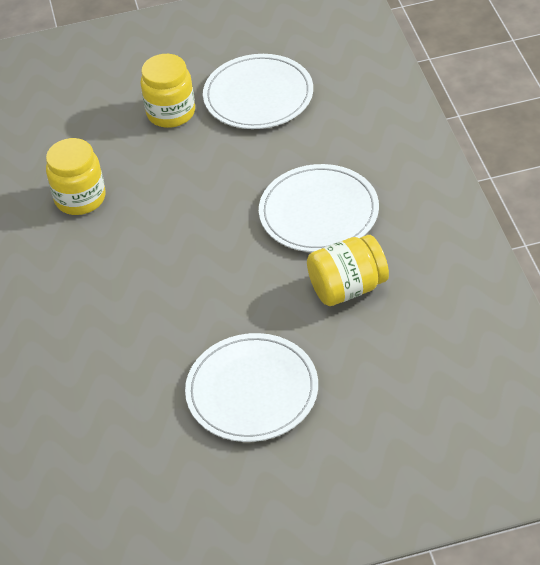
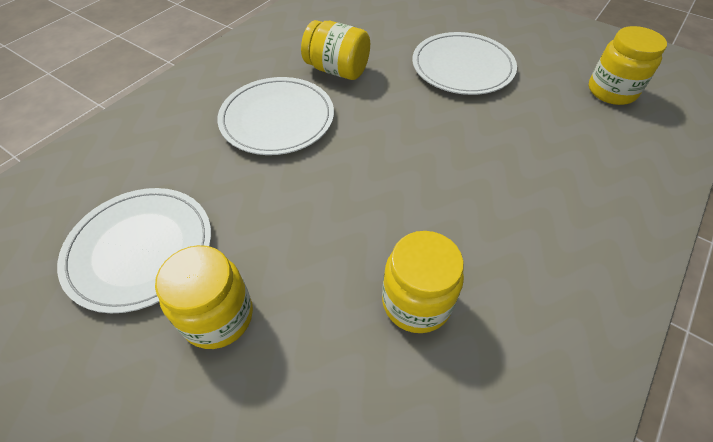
camera: 135 degrees left, 5 degrees up
(92, 485) = (611, 91): none -> yellow jar

